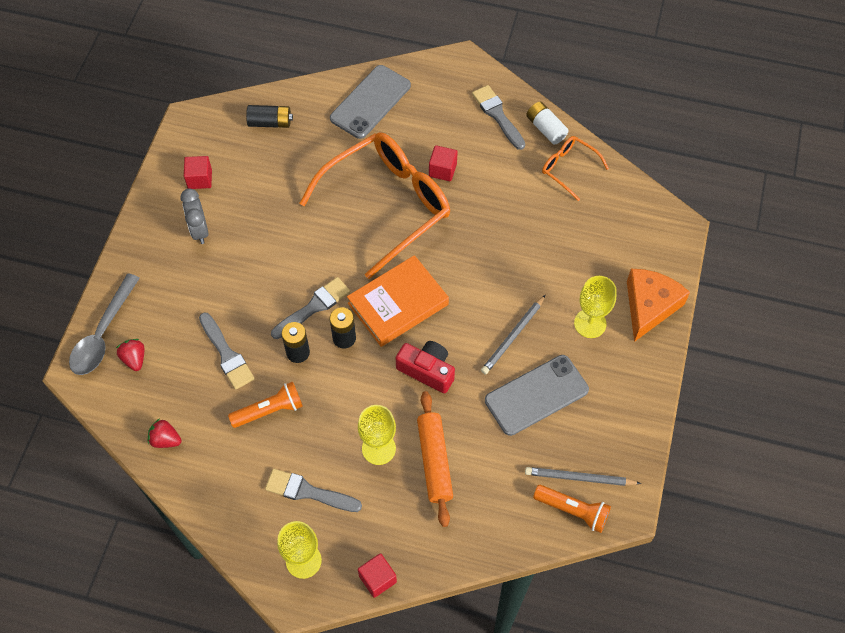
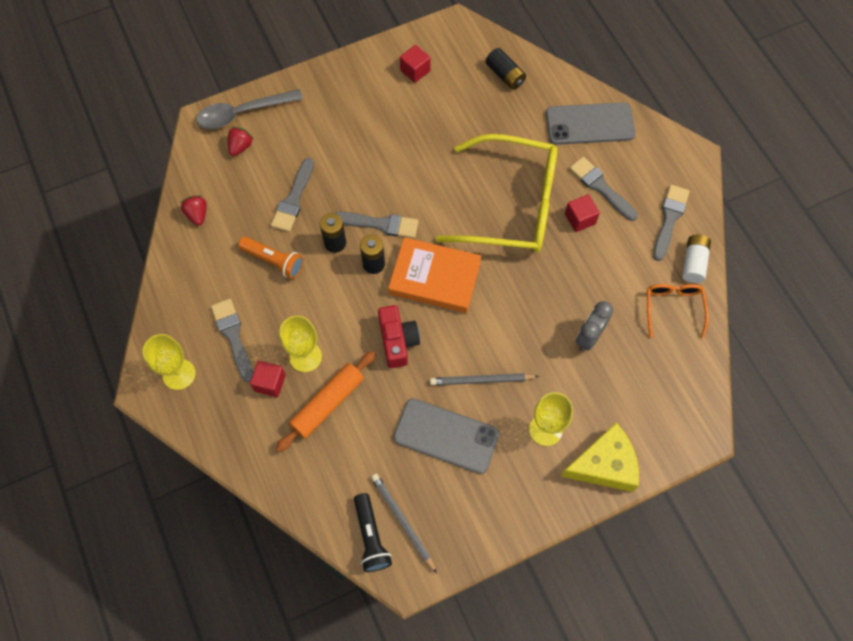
camera: 50 degrees right, 5 degrees up
(199, 230) = (374, 104): grey clock -> grey clock (589, 337)
(377, 579) = (204, 435): red cube -> red cube (270, 383)
(387, 205) = (511, 205): orange glasses -> yellow glasses
(430, 136) = (601, 187): none -> grey brush
(573, 511) = (371, 537): orange flashlight -> black flashlight
(649, 306) = (604, 465): orange cheese -> yellow cheese

